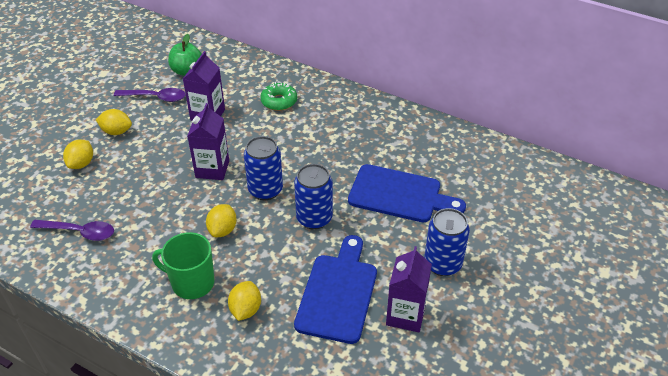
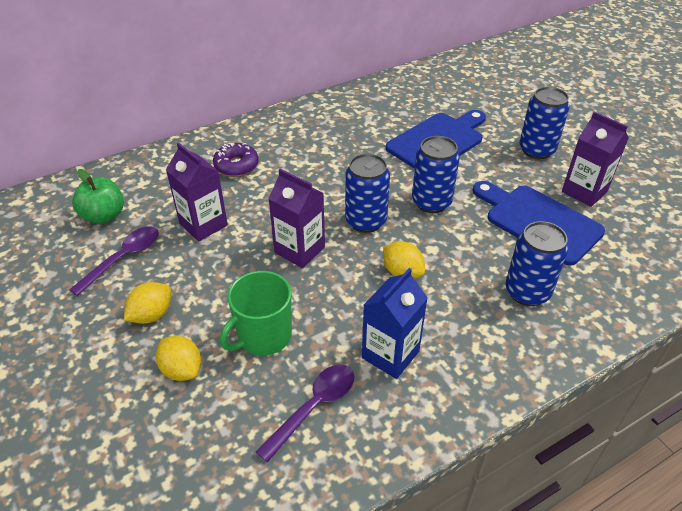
camera: 60 degrees left, 0 degrees up
(140, 252) = (390, 354): none -> blue carton
(191, 283) = (466, 323): green mug -> green mug (263, 336)
(245, 309) = (527, 292): yellow lemon -> blue can
(279, 101) = (236, 165): green donut -> purple donut

